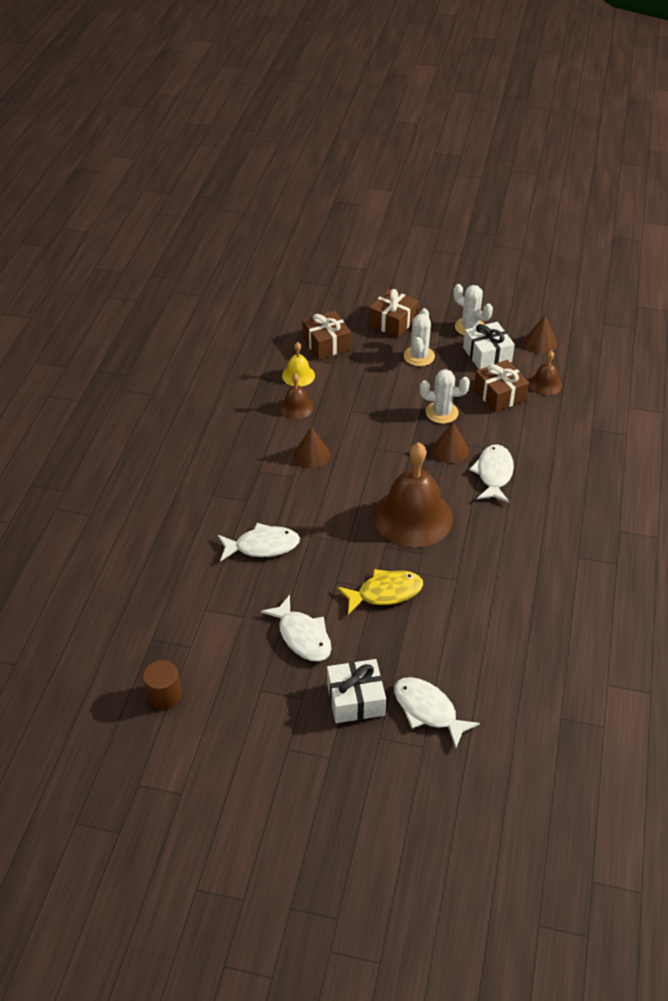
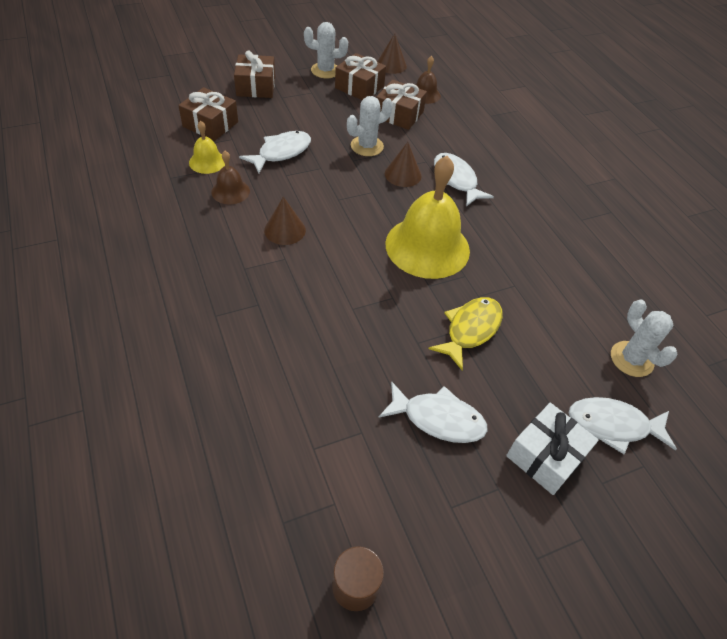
camera: 40 degrees left, 5 degrees up
(262, 546) = (315, 344): white fish -> white fish (281, 152)
(413, 517) = (427, 246): brown bell -> yellow bell
(419, 356) = (304, 107): white cactus -> white cactus (631, 359)
(487, 355) = (359, 87): white gift -> brown gift

